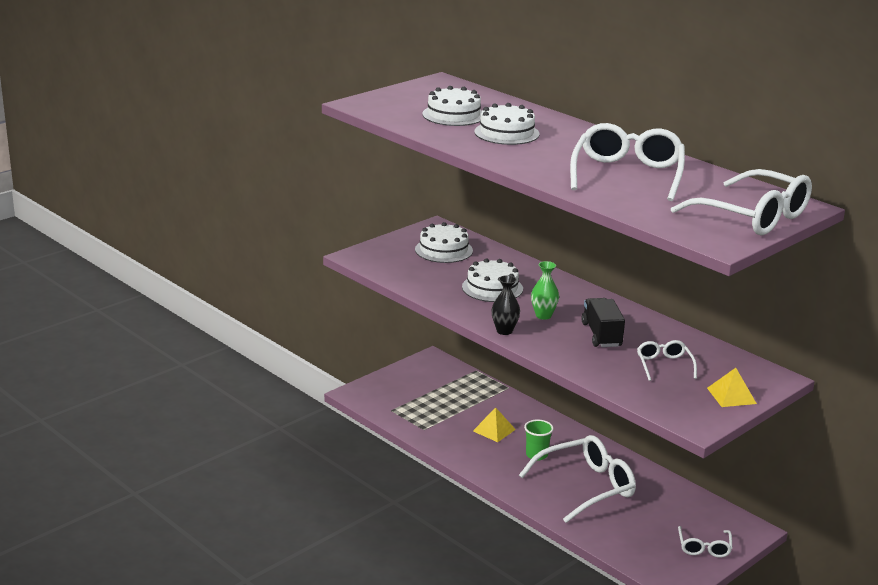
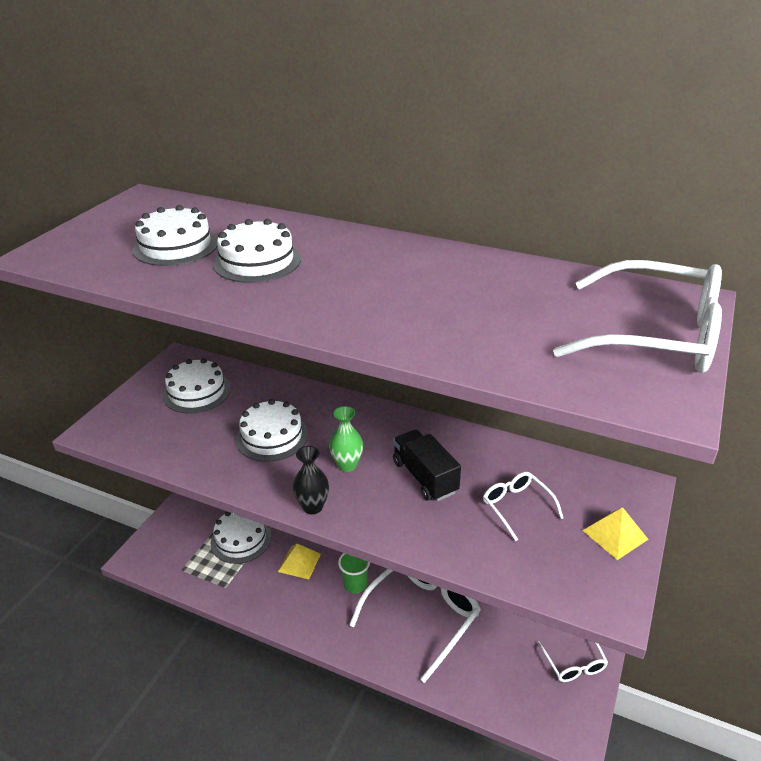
camera: 20 degrees left, 10 degrees up
(449, 404) = (241, 539): none -> white cake
(627, 174) = (449, 298): white glasses -> none

